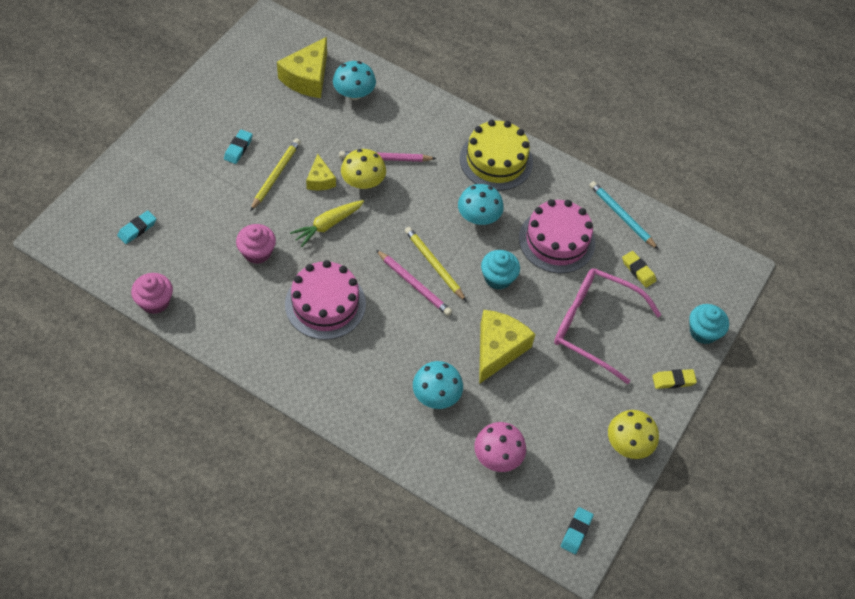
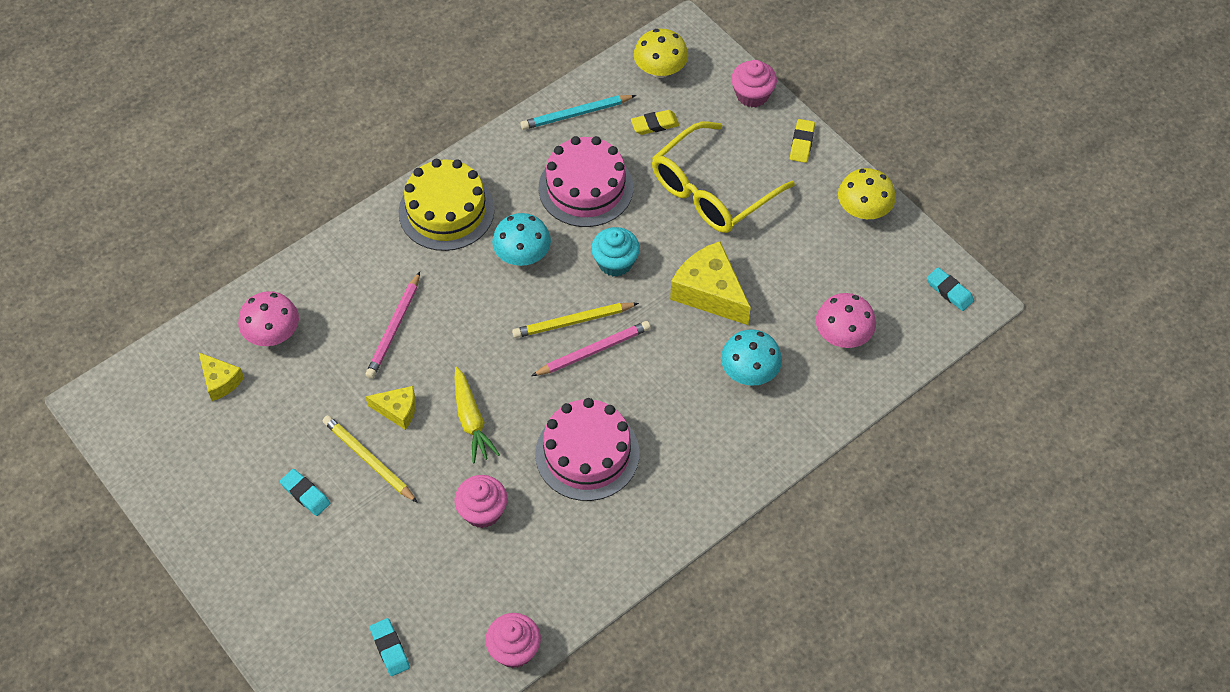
camera: 65 degrees left, 0 degrees up
(307, 78) = (220, 381): yellow cheese -> yellow cheese, size x0.56
(354, 94) = (273, 334): turquoise mushroom -> pink mushroom
(363, 182) = (421, 363): yellow mushroom -> yellow mushroom (660, 70)
(594, 326) = (711, 191): pink glasses -> yellow glasses
(703, 332) = (752, 95): turquoise cupcake -> pink cupcake

